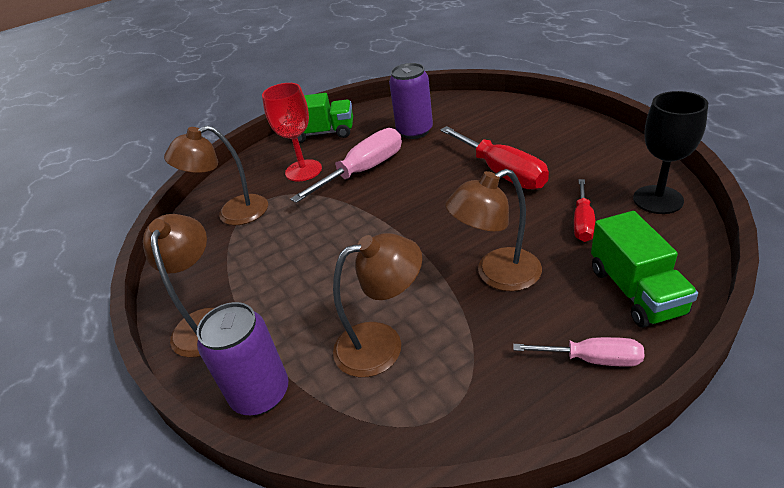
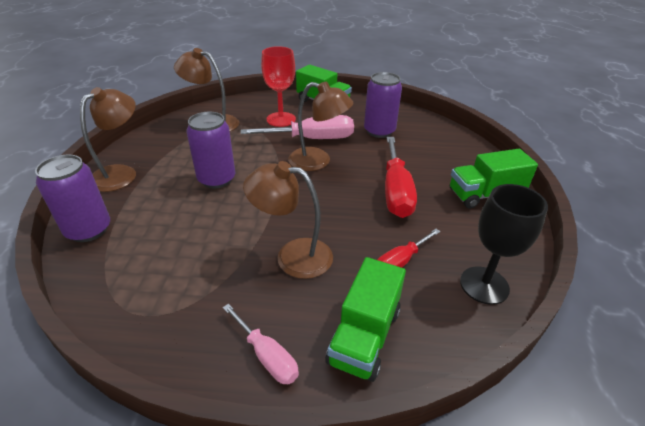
camera: 30 degrees right, 0 degrees up
(325, 260) = (216, 179): none -> purple can
(382, 344) = (174, 248): brown lamp -> brown lamp (318, 161)
(569, 135) = (485, 194): none -> green truck

